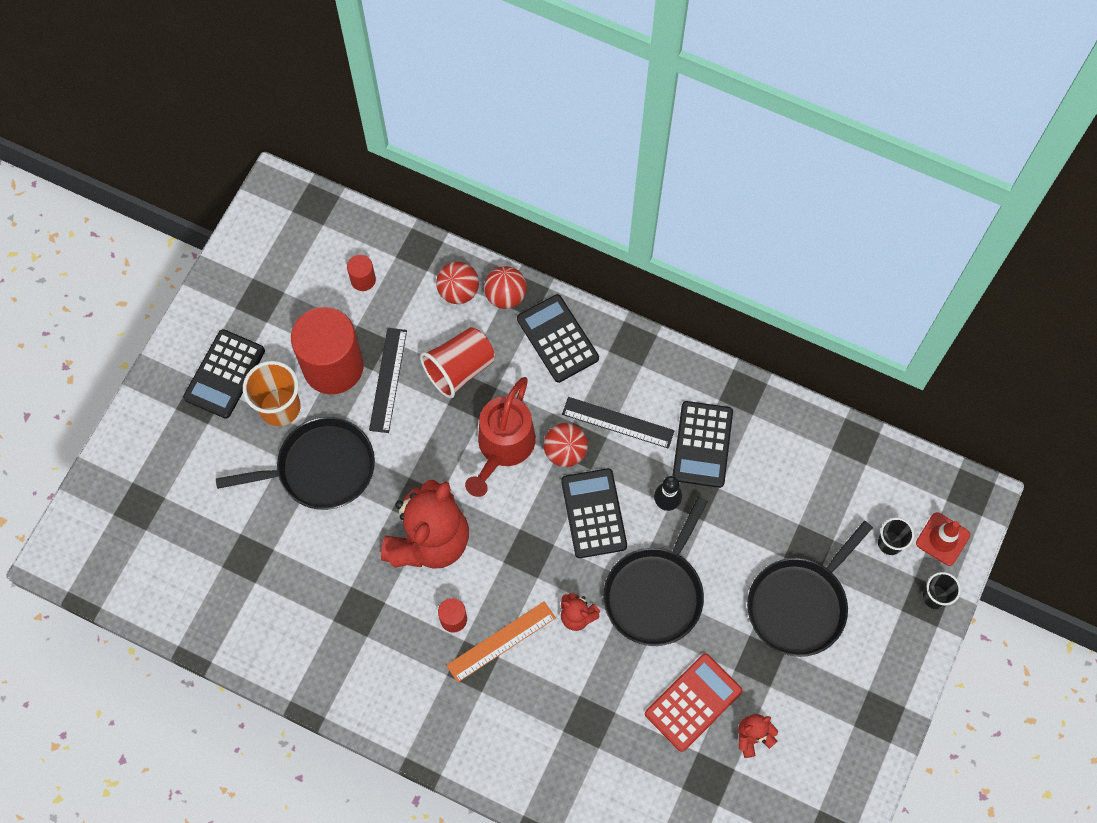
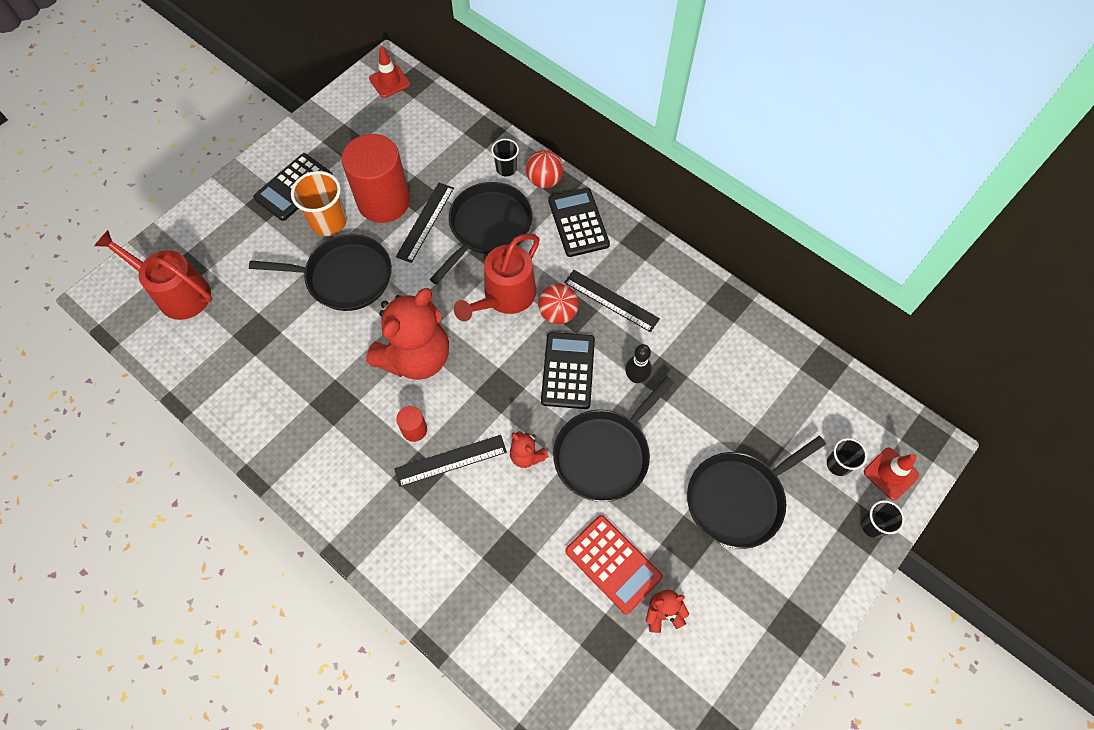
camera: 15 degrees right, 5 degrees down
(141, 534) = (177, 293): none -> red watering can
(287, 210) = (389, 81): none -> red traffic cone
(363, 280) = (431, 143): red cylinder -> none
(458, 291) = (506, 169): red ball -> black cup
(459, 369) = (488, 227): red cup -> black pan
(501, 641) = (450, 460): orange ruler -> black ruler
(693, 702) = (613, 564): red calculator -> red calculator turned 75 degrees clockwise
(702, 444) = (682, 336): black calculator -> none

